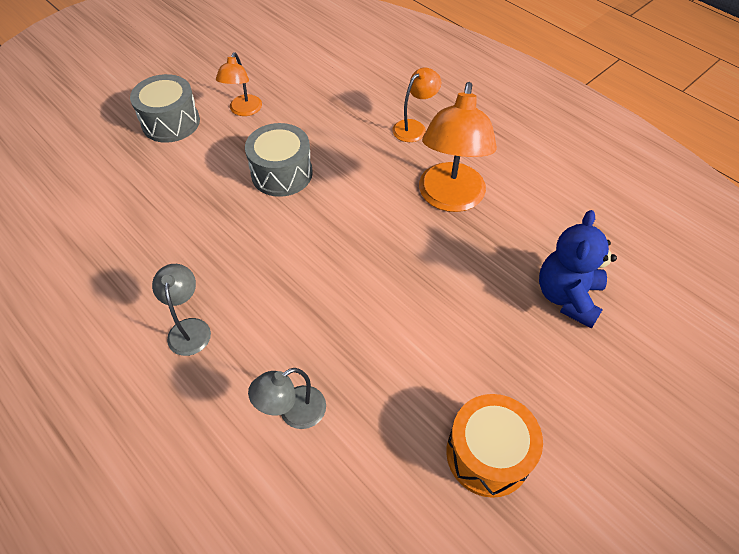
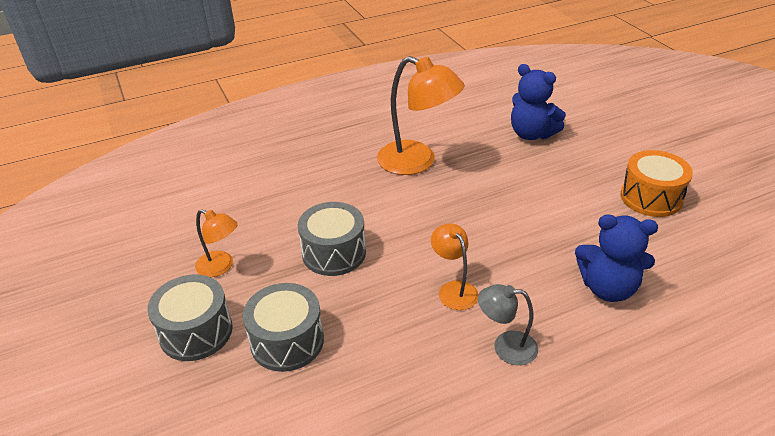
camera: 70 degrees left, 15 degrees down
(170, 176) = (287, 341): none -> grey drum
(293, 412) = (607, 288): grey lamp -> blue teddy bear
(414, 127) = (323, 162): orange lamp -> orange lamp (454, 289)

